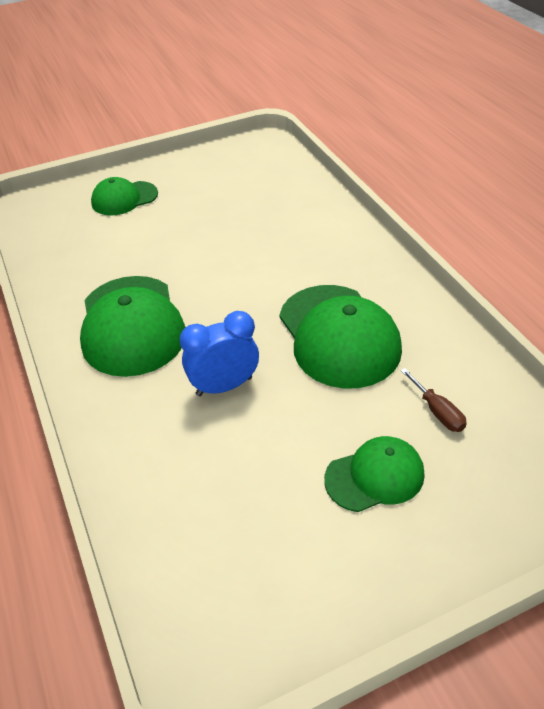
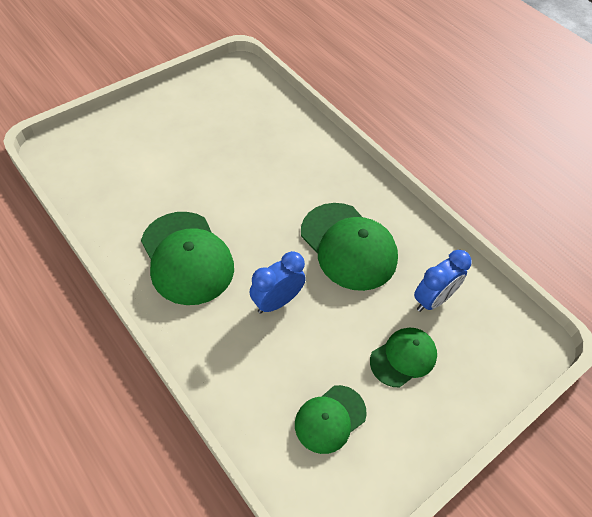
camera: 20 degrees left, 10 degrees up
(124, 198) = (138, 135): green cap -> green cap (330, 419)
(437, 412) = (432, 300): brown screwdriver -> blue clock

